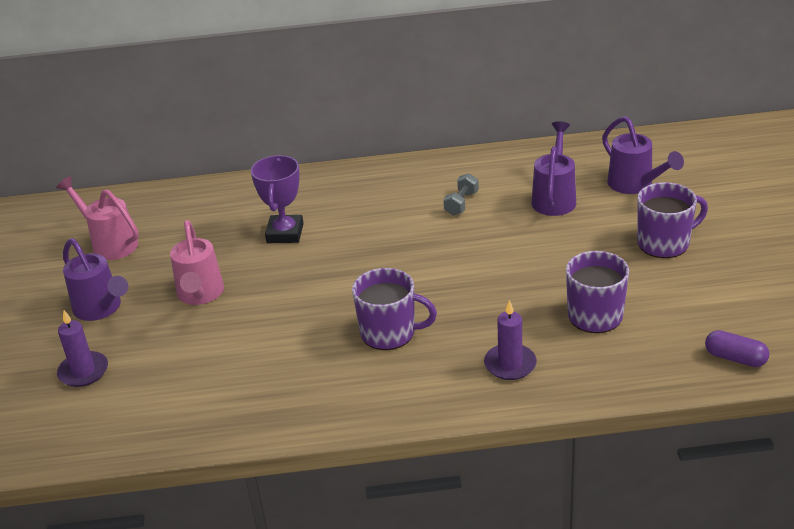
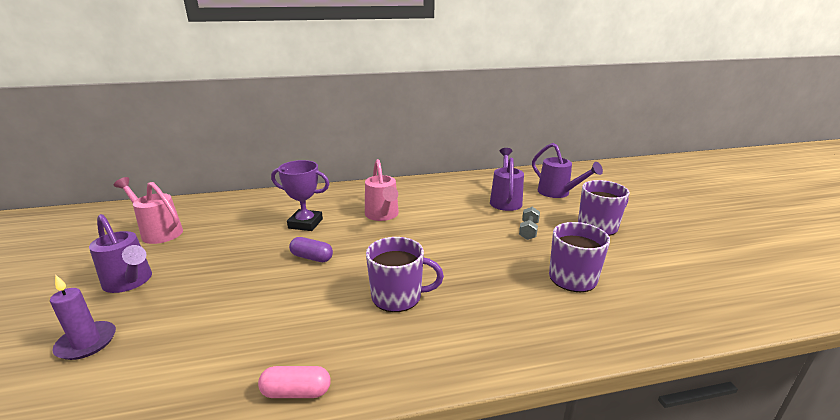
camera: 10 degrees left, 10 degrees down
(200, 295) = (227, 269): pink watering can -> pink watering can (382, 215)
(285, 233) = (305, 223): purple trophy -> purple trophy turned 75 degrees counterclockwise
(286, 421) = (296, 392): none -> pink capsule
(461, 203) = (439, 204): grey dumbbell -> grey dumbbell (528, 231)
(510, 364) = (515, 322): purple candle -> none
(735, 358) = (711, 310): purple capsule -> purple capsule (312, 257)

